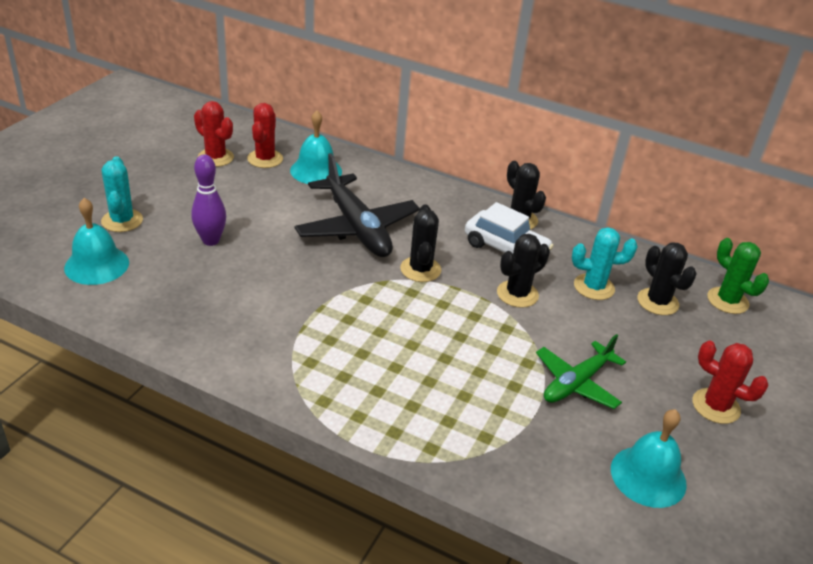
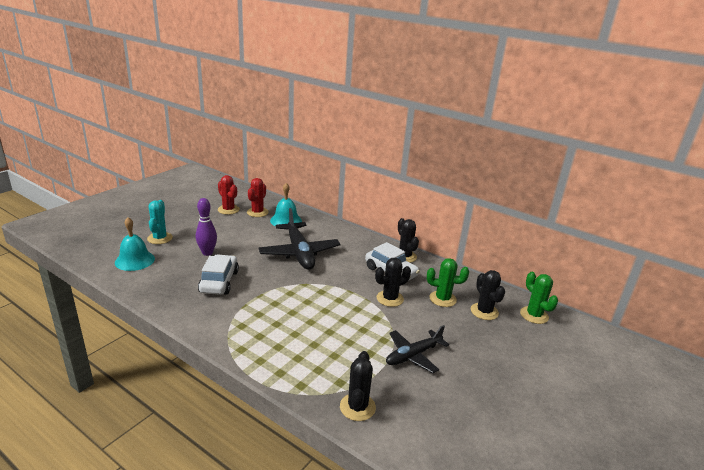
camera: 10 degrees right, 10 degrees down
(249, 290) = (219, 282): none -> white car
(420, 269) = (331, 279): black cactus -> black cactus (357, 407)
(576, 383) = (413, 355): green plane -> black plane
(594, 287) = (442, 299): turquoise cactus -> green cactus
(648, 476) = (446, 420): turquoise bell -> none
(715, 406) = (508, 380): red cactus -> none

